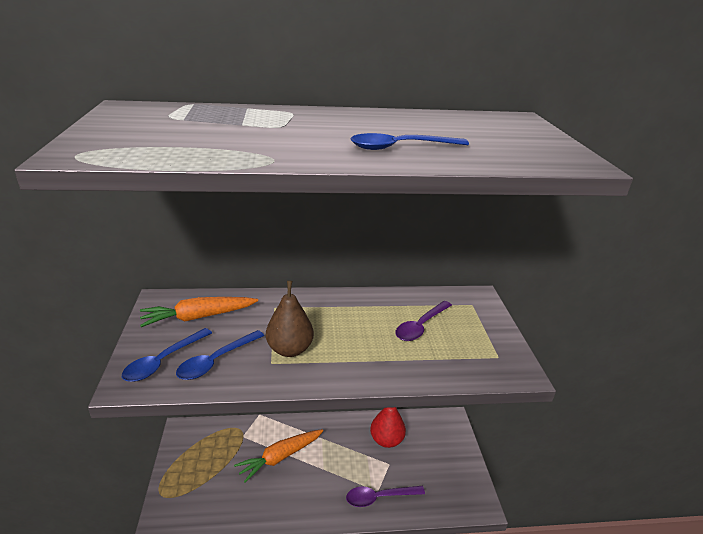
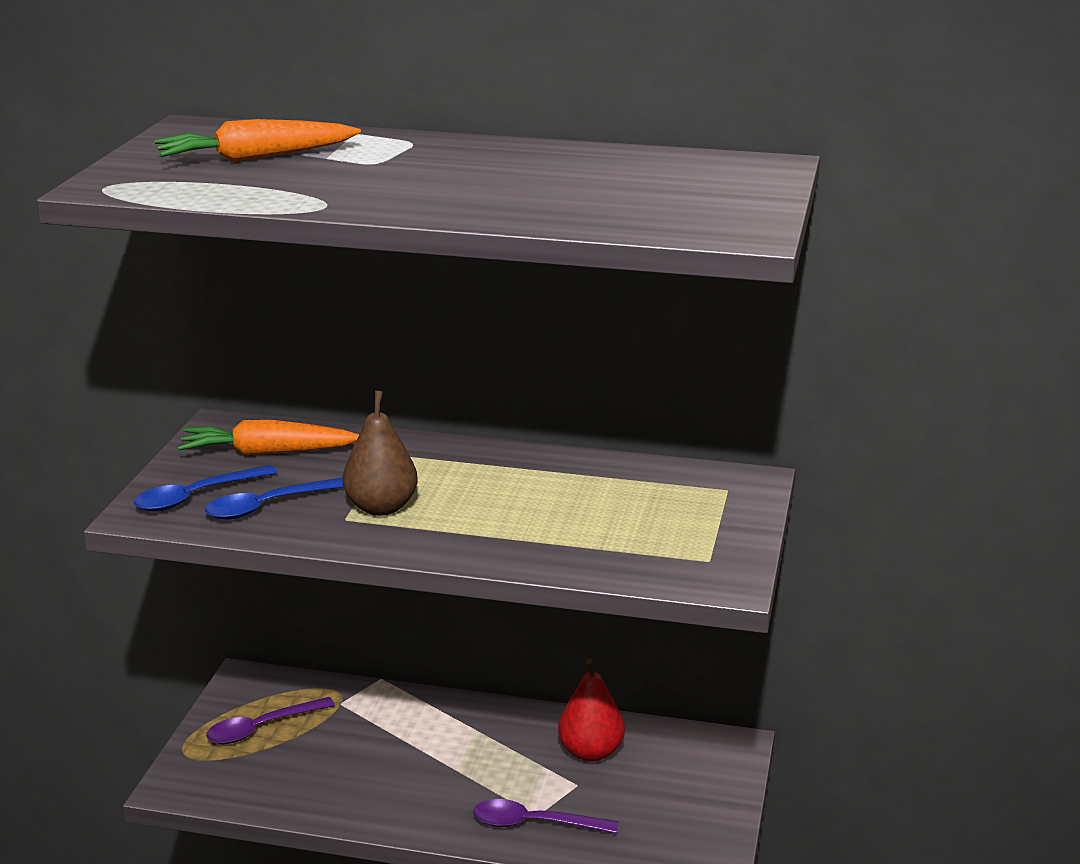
camera: 20 degrees right, 5 degrees down
(280, 457) = (390, 742): orange carrot -> orange carrot (255, 158)
(400, 147) = (509, 199): blue spoon -> none
(420, 326) = (610, 507): purple spoon -> purple spoon (261, 728)

